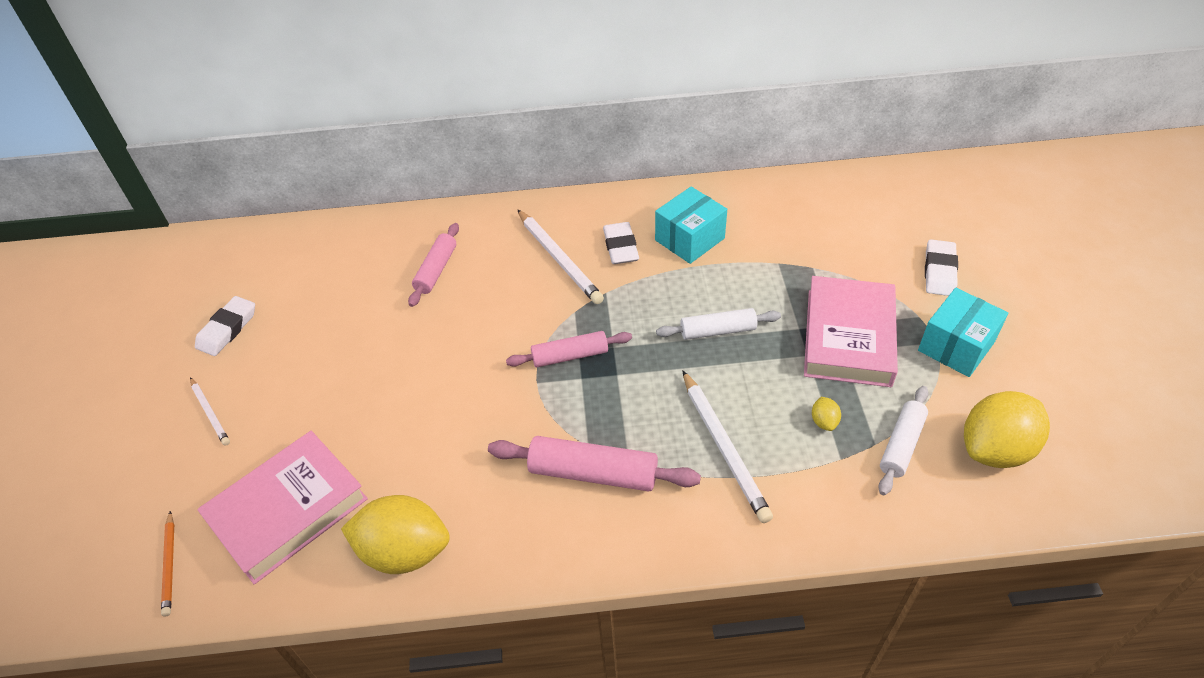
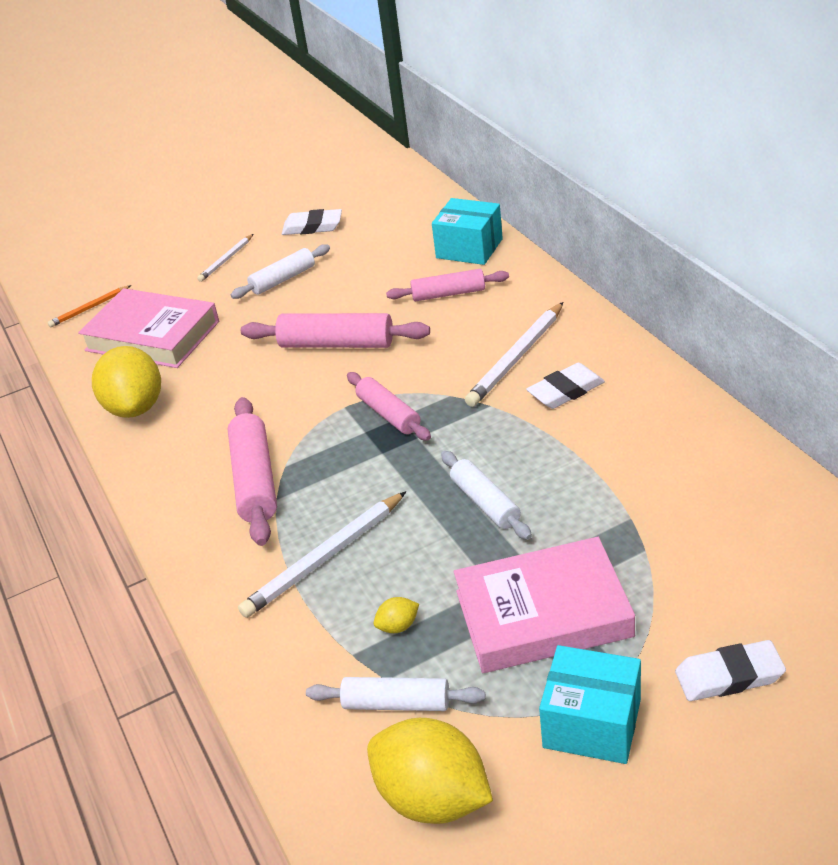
camera: 70 degrees right, 10 degrees down
(296, 375) = (283, 279): none -> white rolling pin
(441, 363) = (336, 344): none -> pink rolling pin
(689, 239) = (617, 435): turquoise box -> turquoise box (469, 248)

